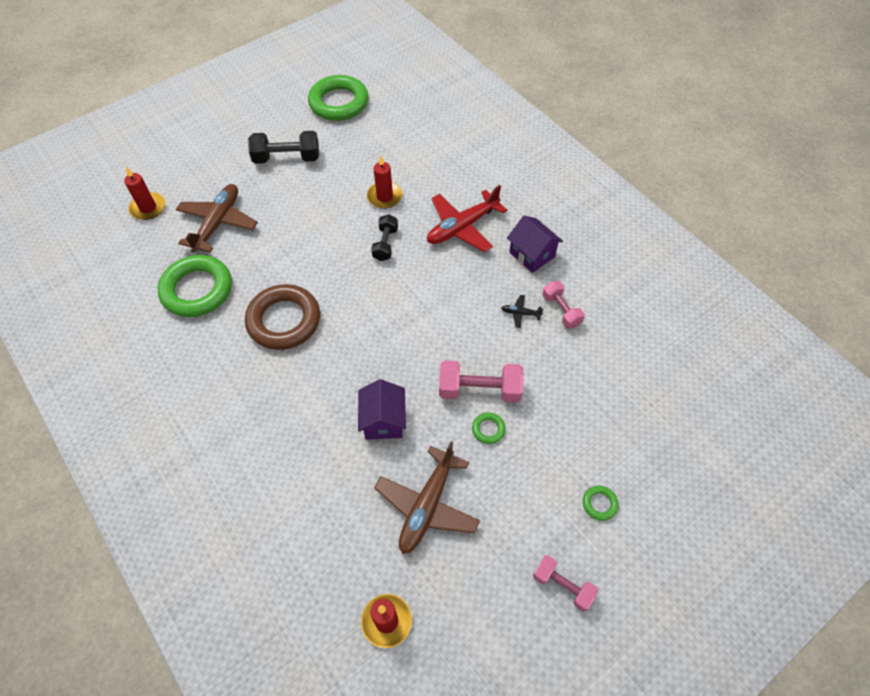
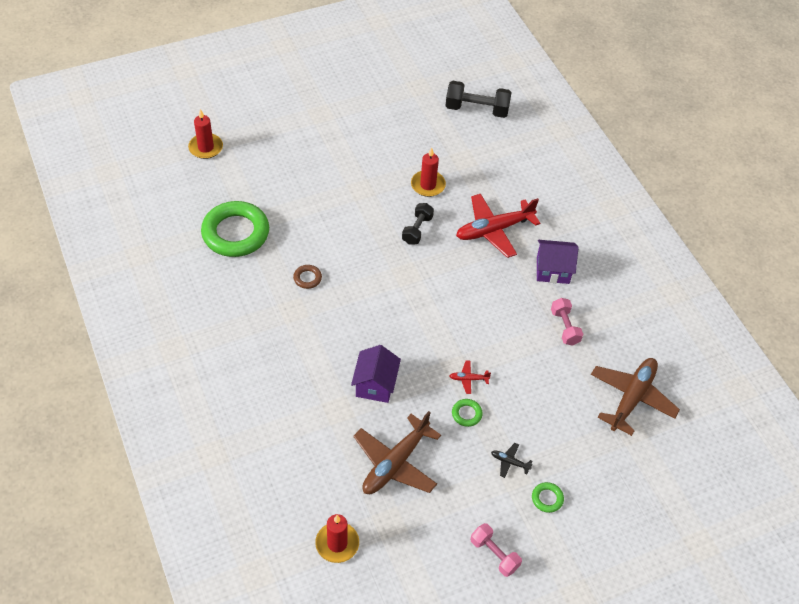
camera: 10 degrees right, 5 degrees down
(218, 223) = (267, 176): brown plane -> brown plane (632, 398)
(284, 321) = (307, 278): brown ring -> brown ring, size x0.41
(287, 158) = (344, 128): black dumbbell -> black dumbbell (477, 109)
(339, 103) = (407, 83): green ring -> none
(479, 390) = (468, 379): pink dumbbell -> red plane
(520, 313) = (525, 321): black plane -> black plane (509, 462)
(532, 254) = (553, 270): purple house -> purple house turned 60 degrees counterclockwise

